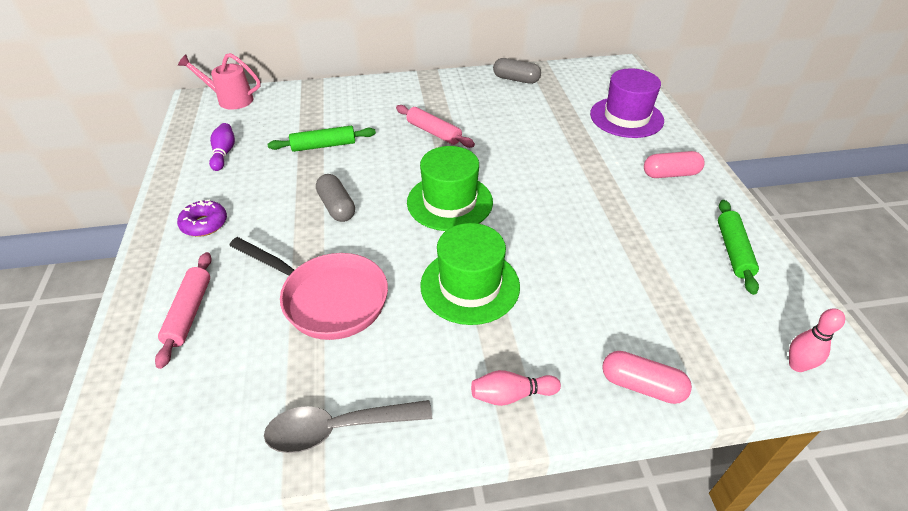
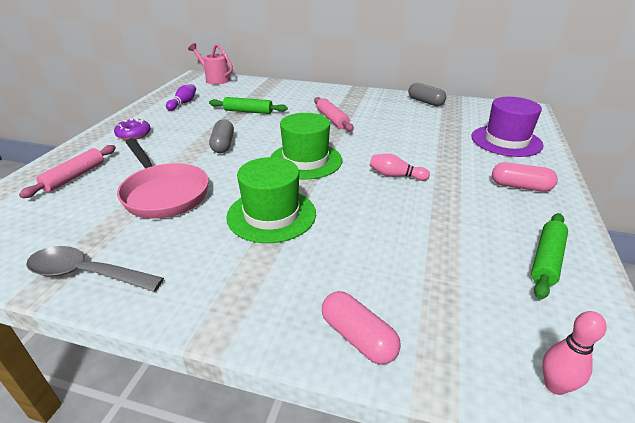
camera: 25 degrees right, 10 degrees down
(511, 395) = (233, 300): pink bowling pin -> pink bowling pin (395, 176)

